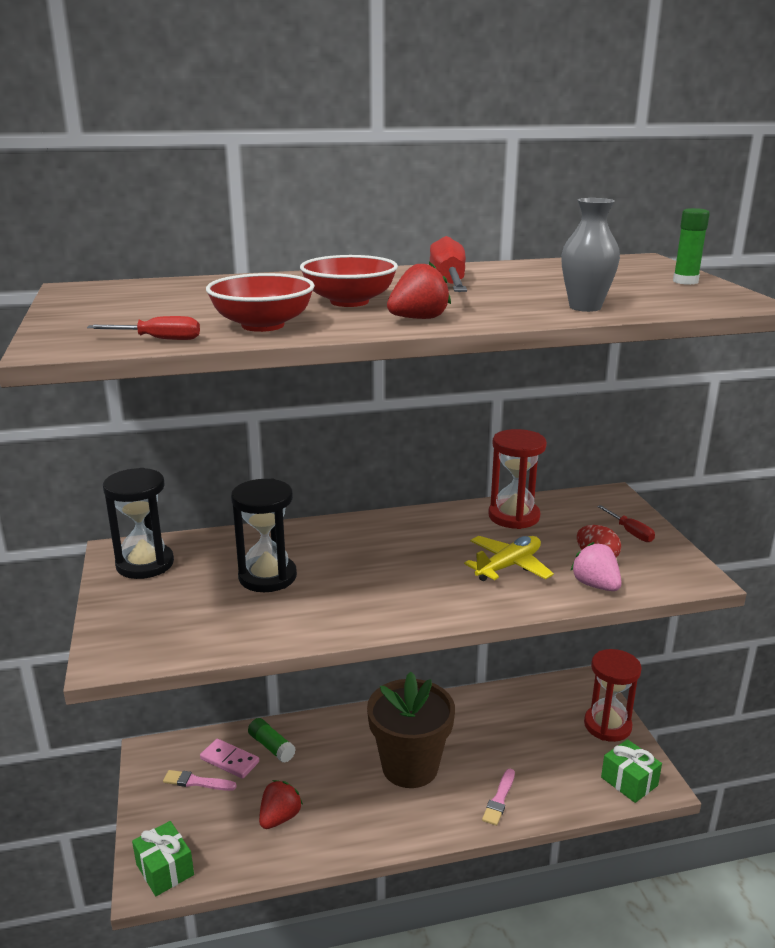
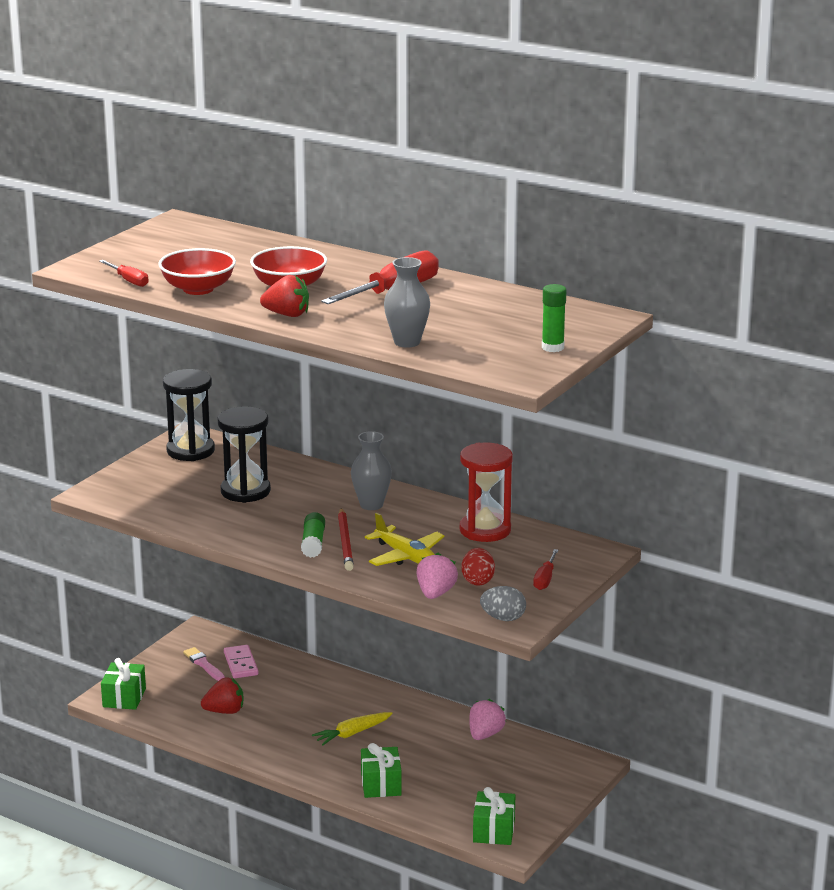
camera: 45 degrees right, 0 degrees up
(271, 747) = (279, 671): green glue stick -> green glue stick (313, 543)
(395, 537) = (371, 505): none -> grey vase
(410, 766) = (352, 733): brown flower pot -> yellow carrot
(441, 579) = (345, 542): none -> red pencil
(495, 703) = (485, 734): none -> pink strawberry
(499, 799) = (381, 784): pink brush -> green gift
(508, 566) = (405, 556): yellow plane -> yellow plane turned 45 degrees clockwise
(607, 725) = (547, 795): red hourglass -> none
(679, 578) = (503, 618): none -> grey egg

